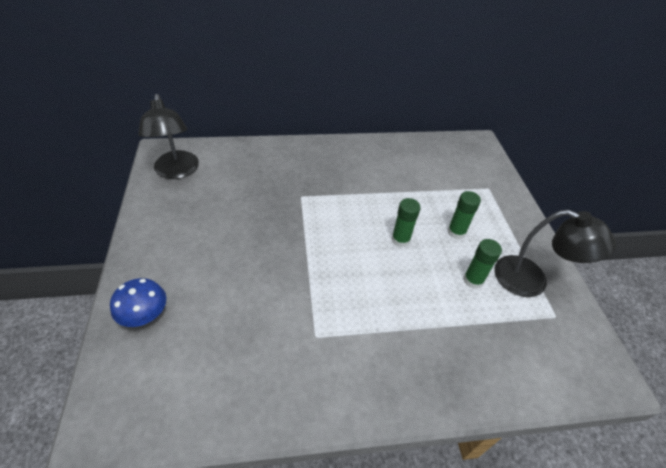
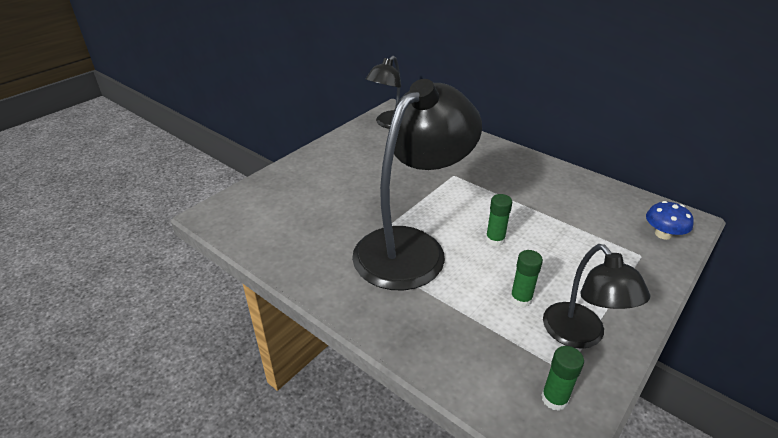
camera: 50 degrees right, 10 degrees down
(144, 314) = (284, 182): blue mushroom -> blue mushroom (663, 234)
(353, 295) = (411, 247): none -> black lamp
(456, 232) = (554, 263): green glue stick -> green glue stick (554, 398)

